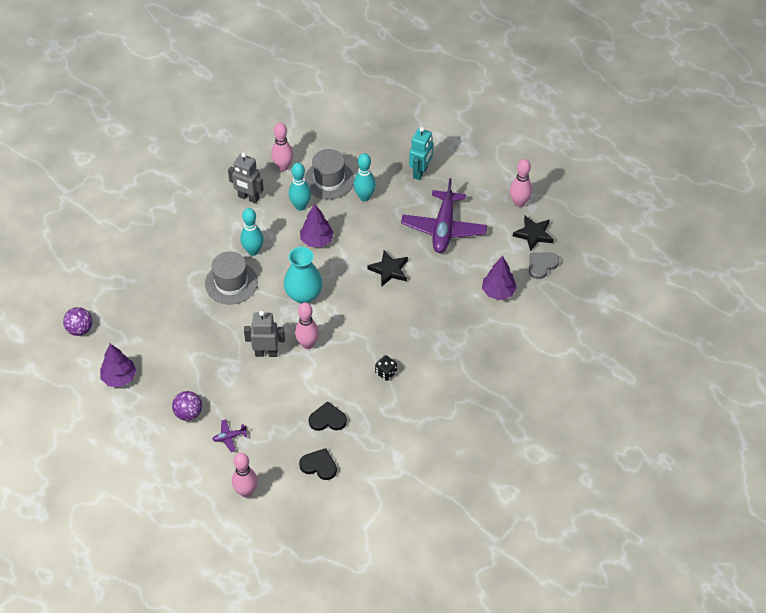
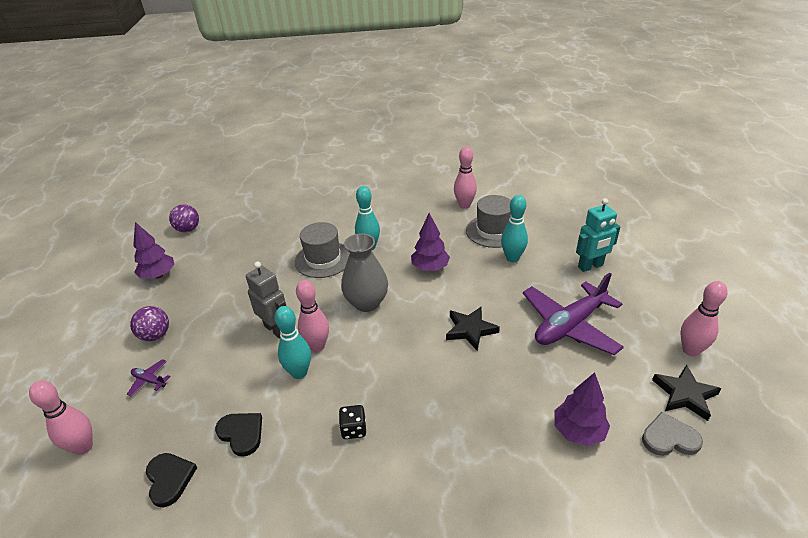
camera: 45 degrees right, 15 degrees down
(248, 198) = (412, 211): grey robot -> none
(300, 206) = (446, 237): turquoise bowling pin -> turquoise bowling pin (299, 373)
(304, 295) = (367, 303): turquoise vase -> grey vase

